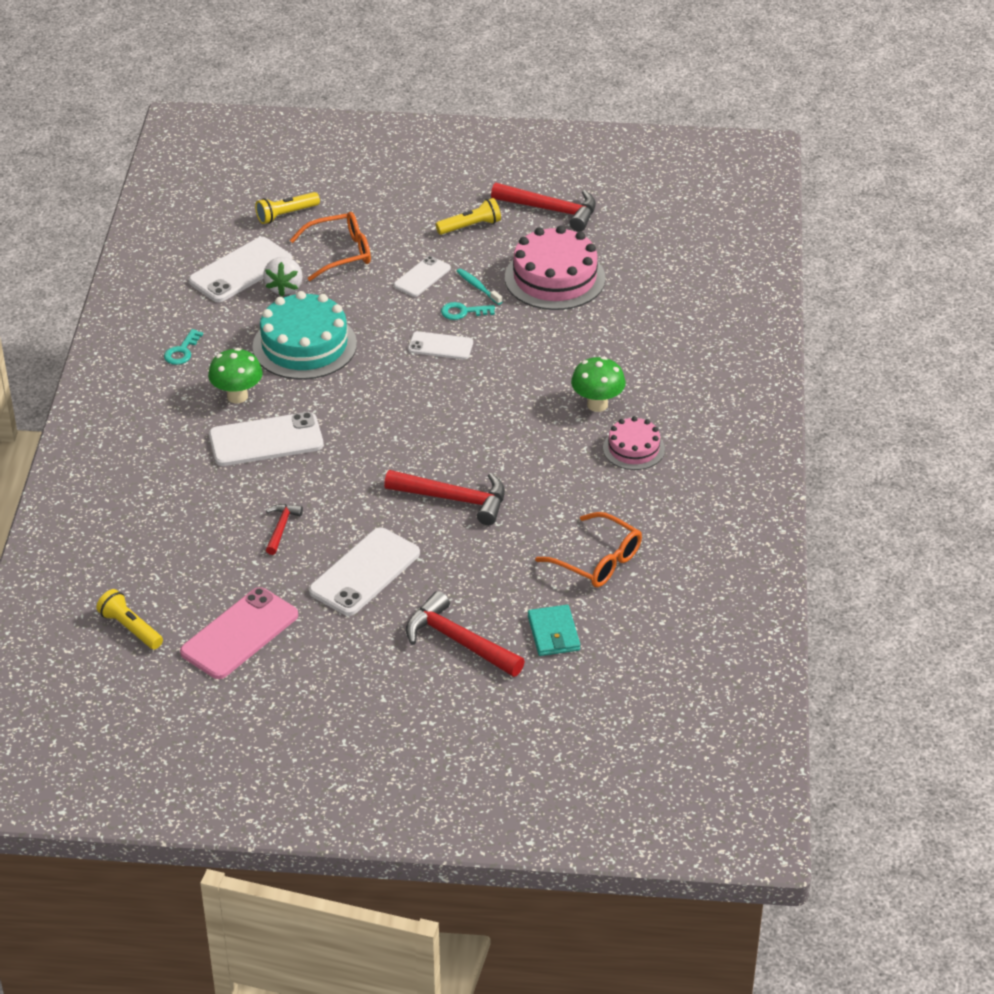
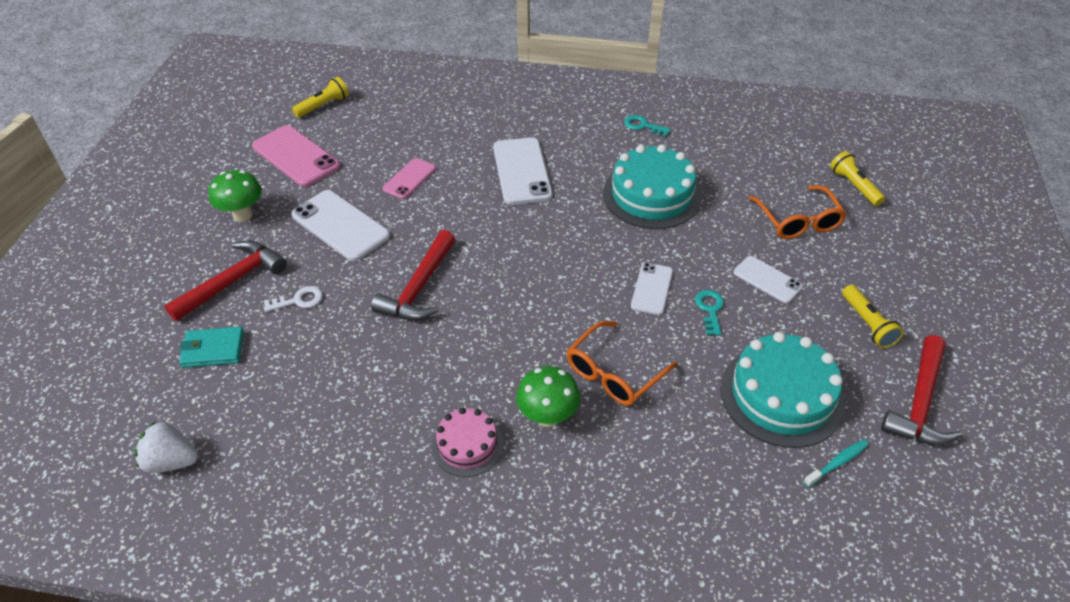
camera: 95 degrees right, 5 degrees up
(237, 396) = (581, 155): green mushroom -> green mushroom (243, 215)
(240, 270) = (760, 157): white phone -> none
(281, 528) = (409, 179): red hammer -> pink phone
(284, 287) = (737, 184): white strawberry -> white strawberry (171, 461)
(478, 287) = (755, 324): turquoise toothbrush -> turquoise toothbrush (837, 463)
(480, 584) = (298, 300): none -> white key
(555, 278) = (781, 395): pink cake -> turquoise cake
(598, 561) = (299, 394): orange glasses -> orange glasses (614, 373)

